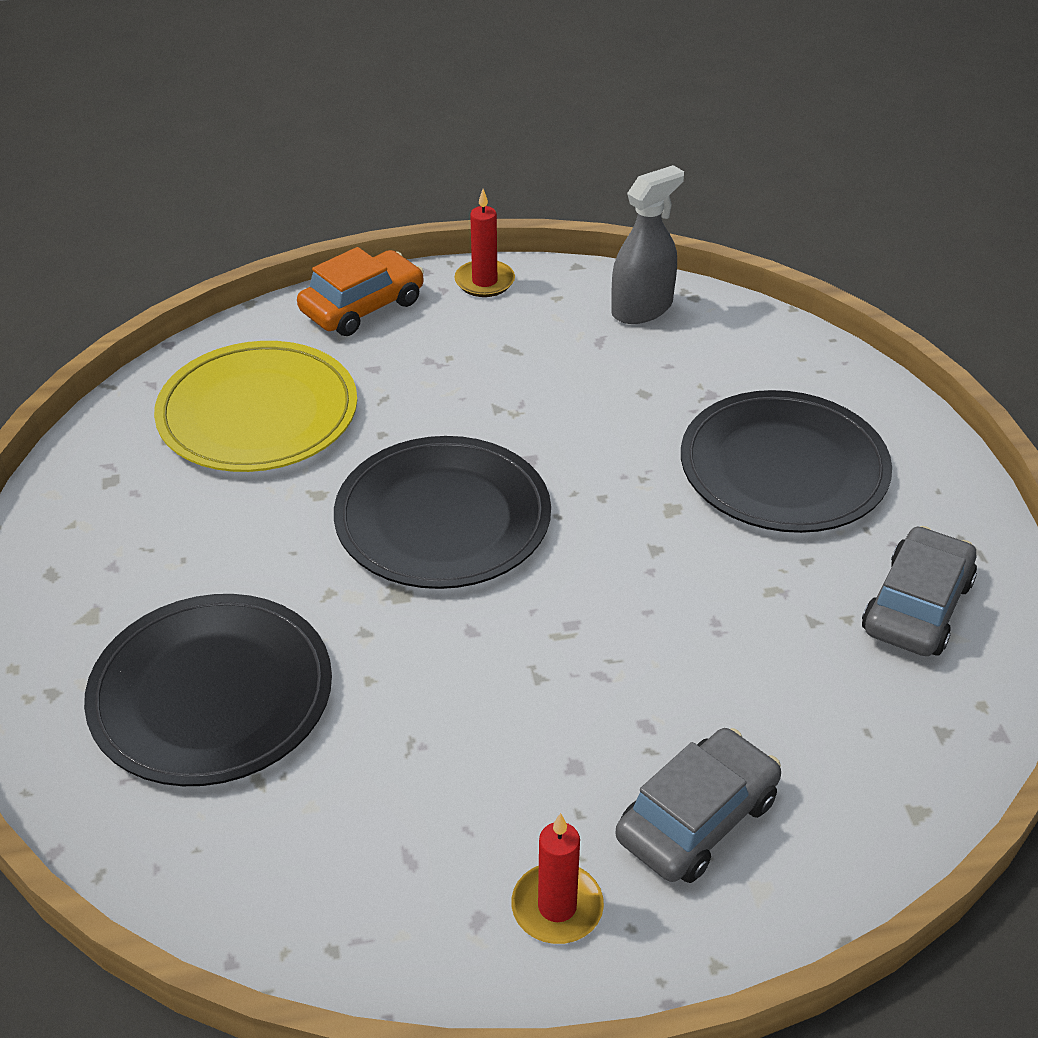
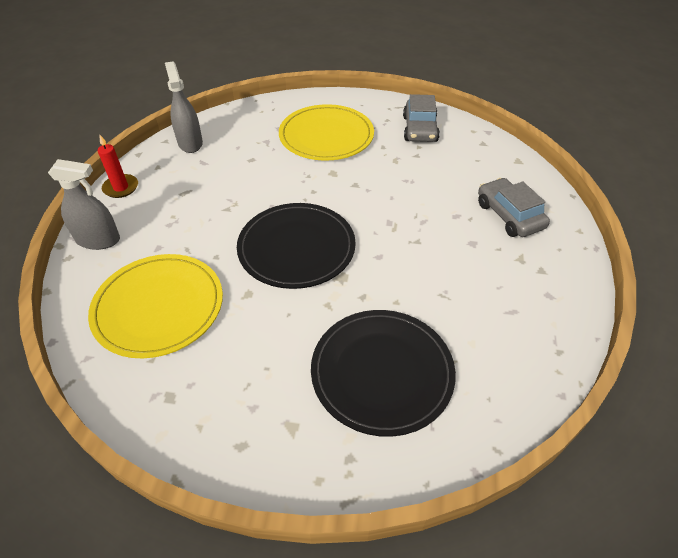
camera: 70 degrees left, 5 degrees up
(362, 306) = (98, 240): orange car -> grey spray bottle
(557, 907) = (546, 268): red candle -> none
(783, 468) = (326, 136): black plate -> yellow plate
(916, 606) = (420, 129): grey car -> grey car turned 135 degrees counterclockwise

